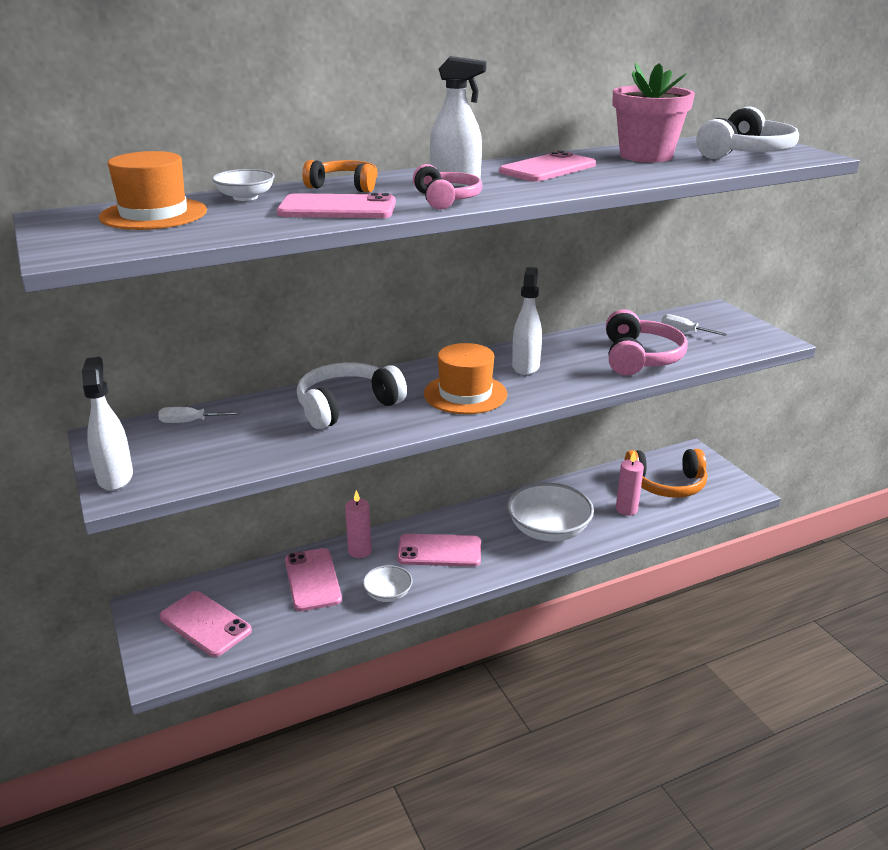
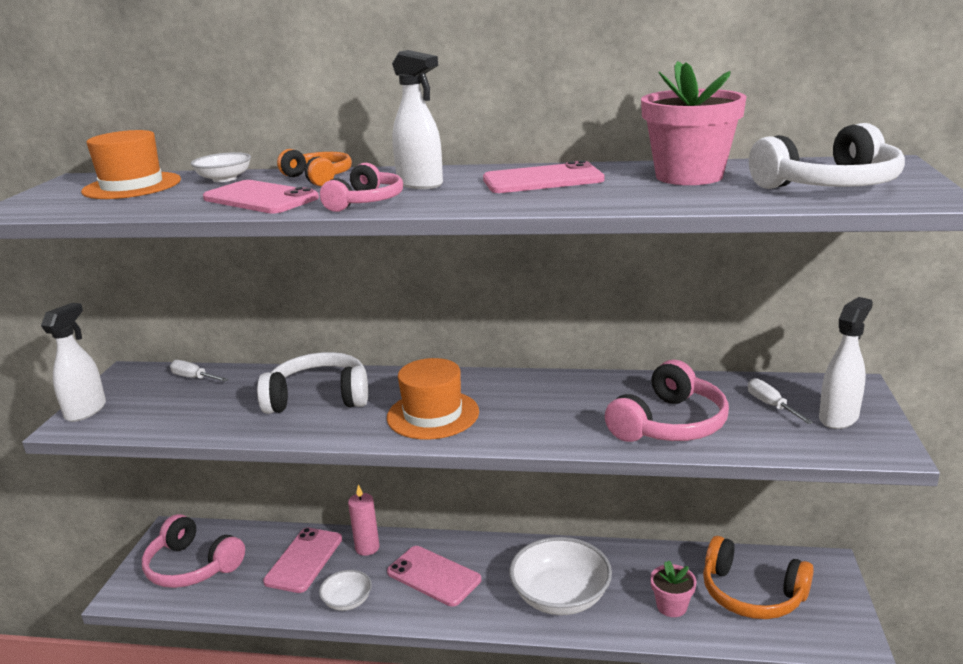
camera: 35 degrees right, 5 degrees down
(205, 624) = (192, 566): pink phone -> pink headphones
(525, 366) = (530, 401): white spray bottle -> white spray bottle (838, 418)
(626, 509) = (671, 606): pink candle -> pink flower pot

